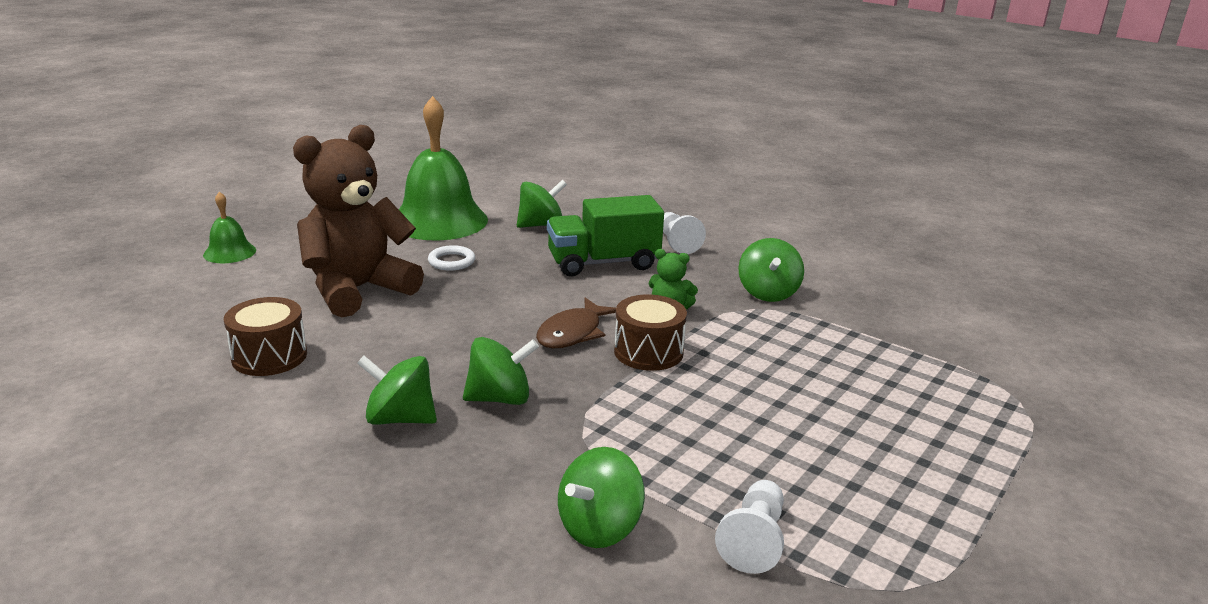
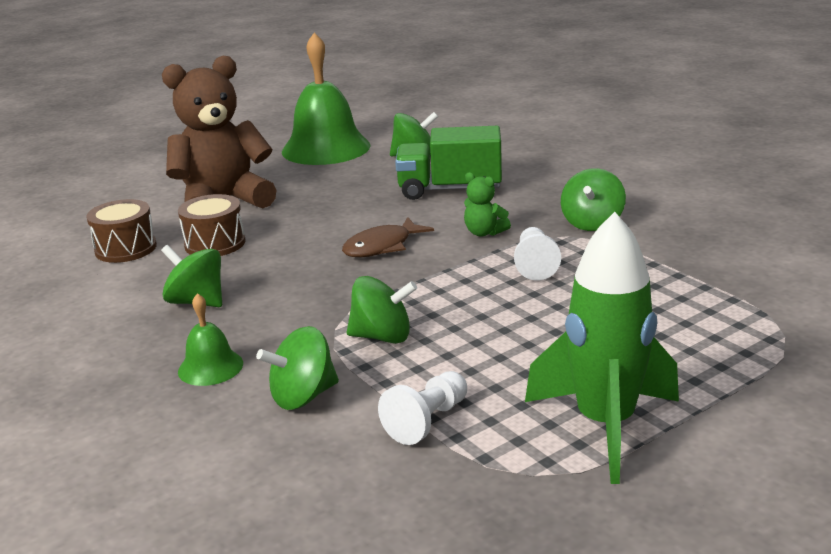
camera: 20 degrees right, 0 degrees up
(229, 252) = (140, 168): green bell -> green bell (210, 367)
(451, 261) = (315, 183): white ring -> none
(500, 398) = (286, 293): green spinning top -> green spinning top (382, 337)
(648, 352) = (439, 266): brown drum -> brown drum (215, 243)
(677, 243) = (533, 175): white pawn -> white pawn (535, 265)
(930, 520) = (605, 425): none -> green rocket

